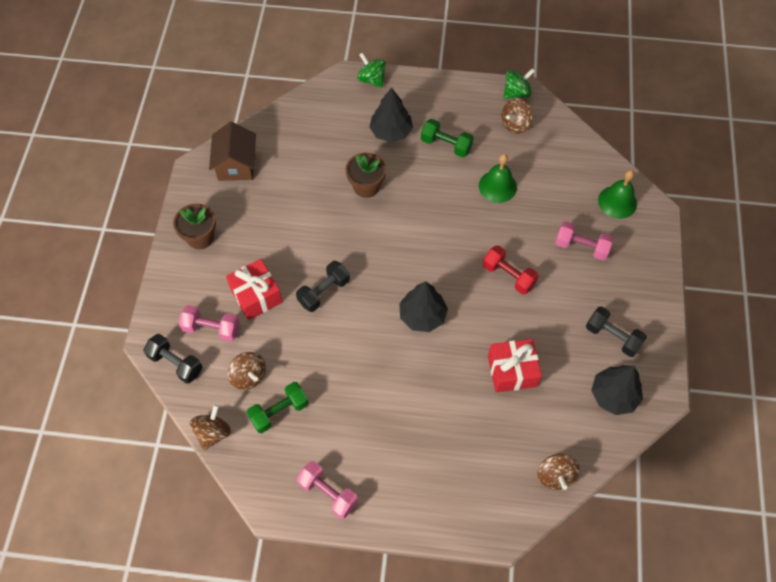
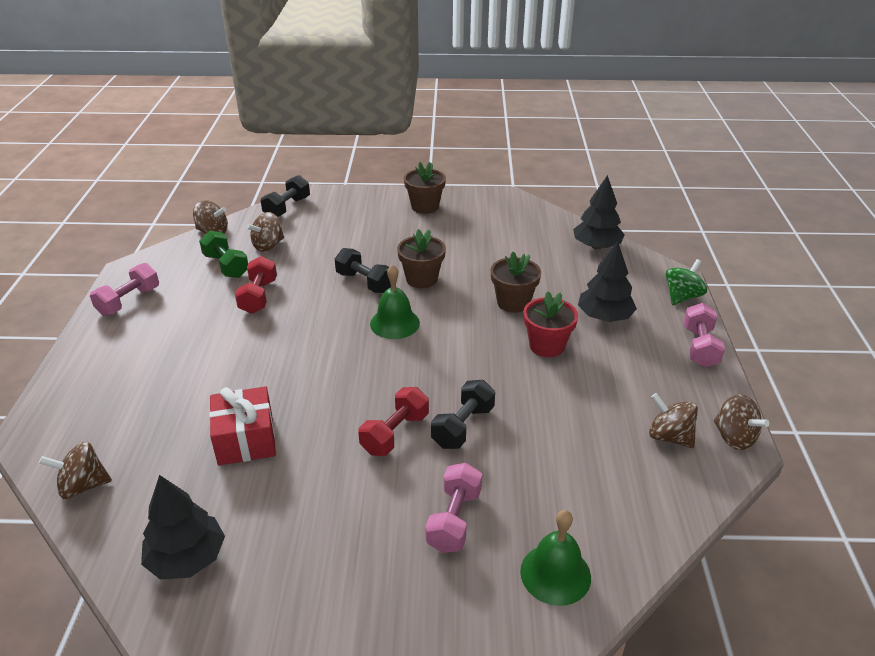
camera: 85 degrees right, 25 degrees down
(211, 328) = (322, 222): pink dumbbell -> pink dumbbell (699, 347)
(236, 165) = (518, 217): brown house -> none
(256, 295) = (359, 242): red gift -> none
(324, 248) = (421, 279): none -> brown flower pot
(334, 378) = (258, 296): none -> red dumbbell
(421, 173) = (547, 346): none -> red flower pot
(422, 315) = (333, 356): black tree -> black tree (596, 246)
(446, 145) = (601, 365): green dumbbell -> none
(497, 186) = (546, 419): green bell -> green bell (395, 323)
(516, 93) = (734, 437): green spinning top -> brown spinning top
(612, 336) = (289, 559): black dumbbell -> black dumbbell (463, 426)

